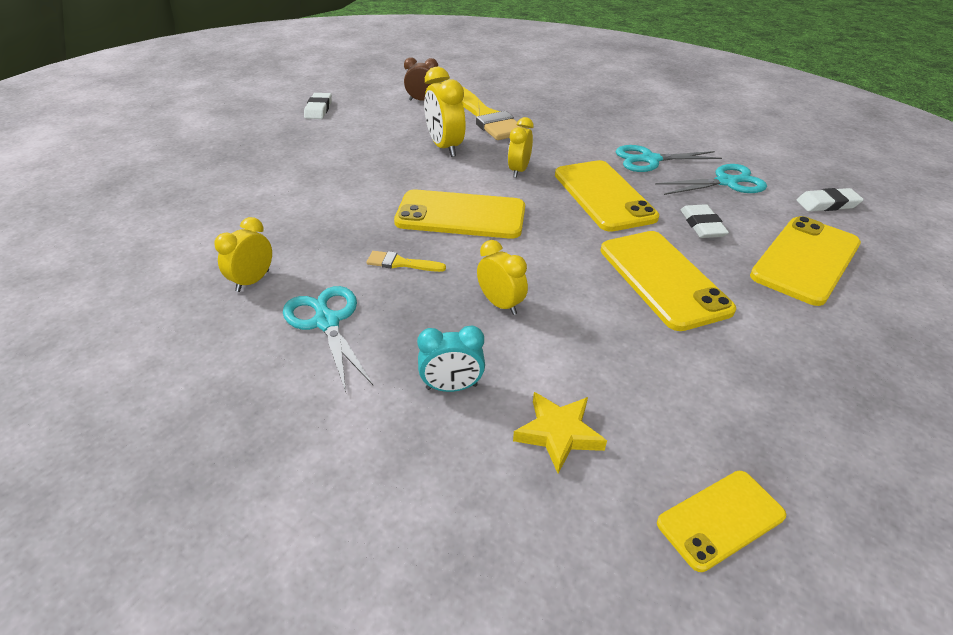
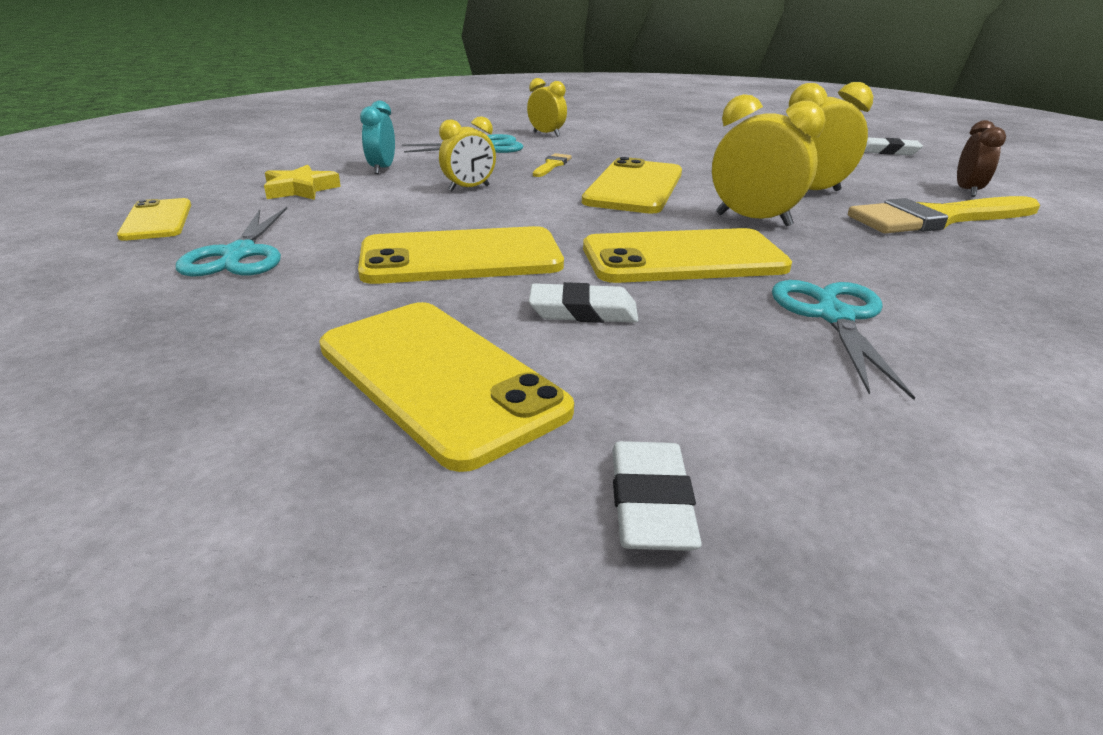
camera: 100 degrees right, 10 degrees down
(518, 171) = (753, 220): yellow clock -> yellow clock, size x1.54
(727, 182) = (752, 378): turquoise scissors -> turquoise scissors (239, 255)

